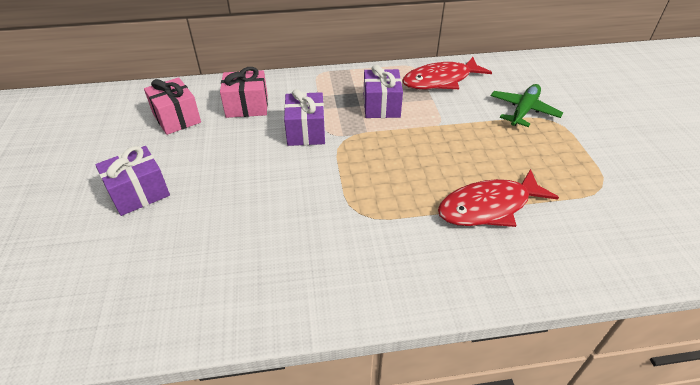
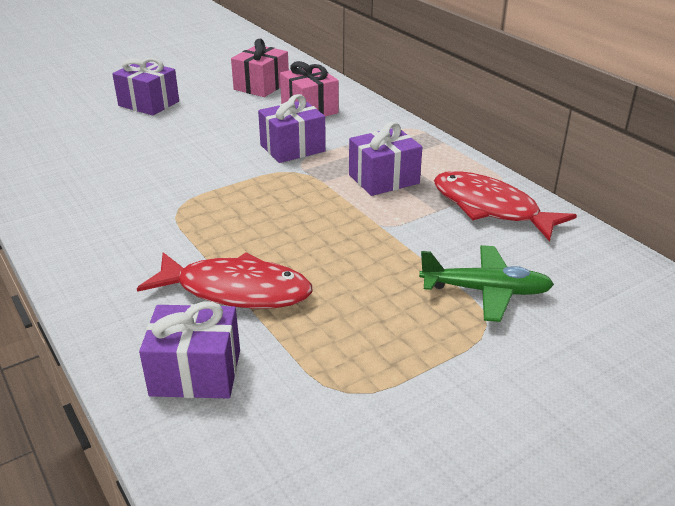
camera: 65 degrees right, 10 degrees down
(489, 207) = (236, 290): red fish -> red fish turned 150 degrees clockwise
(575, 246) = (196, 372): none -> purple gift

